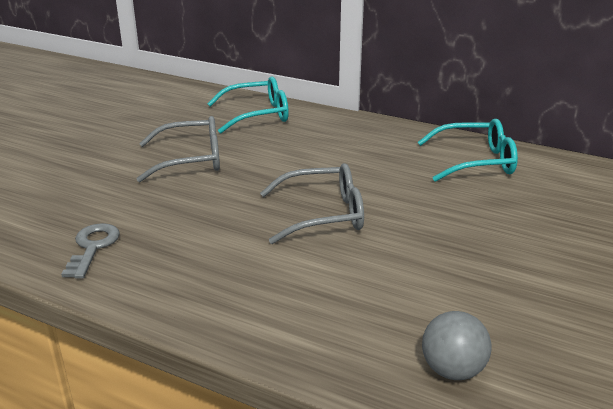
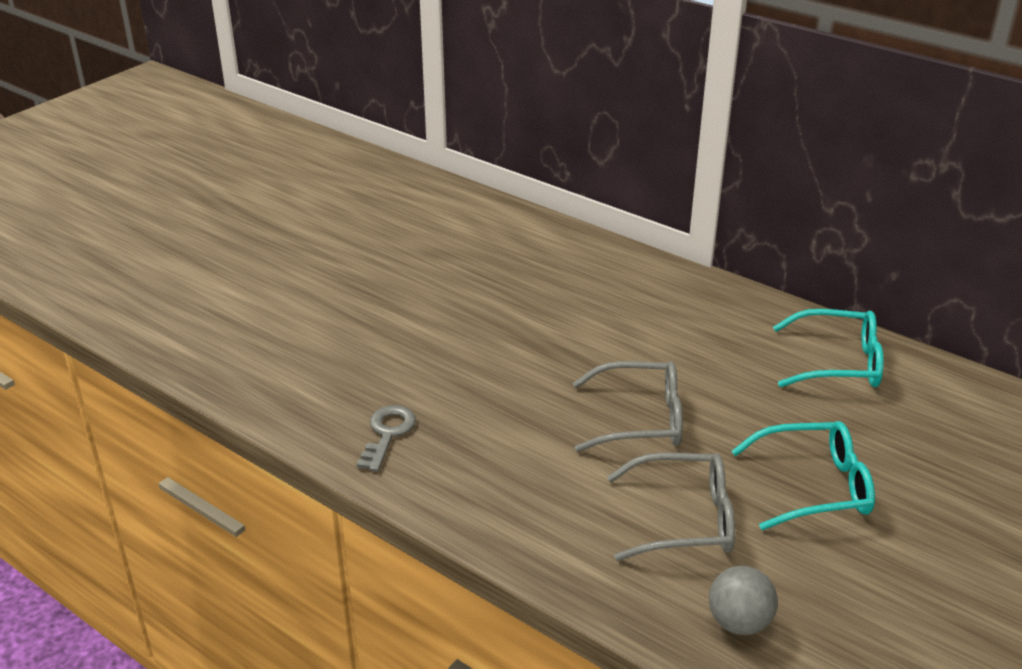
camera: 10 degrees right, 5 degrees up
(190, 160) = (498, 325): grey glasses -> grey glasses (683, 519)
(256, 115) = (583, 262): turquoise glasses -> turquoise glasses (813, 486)

